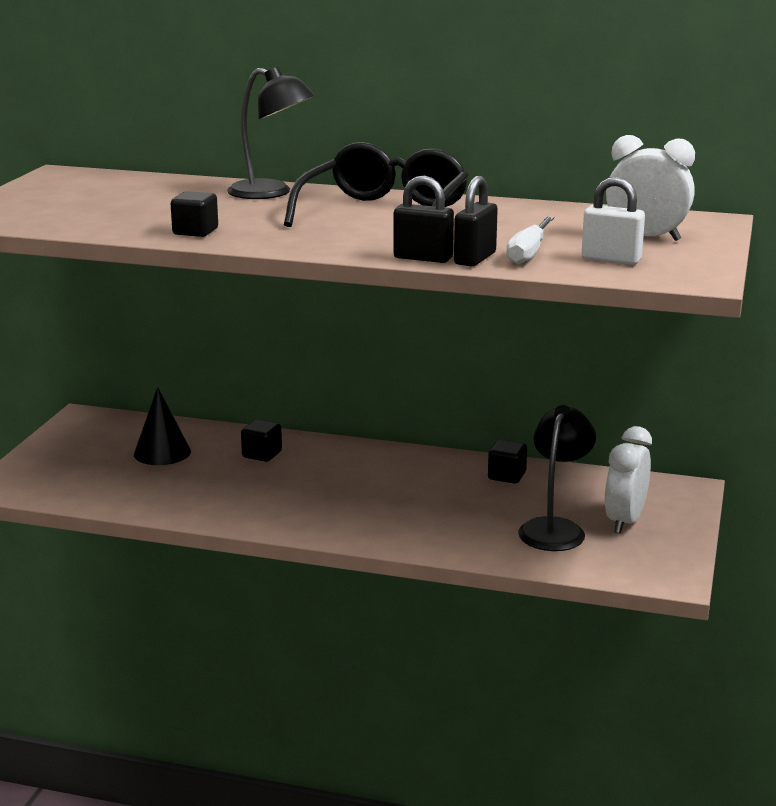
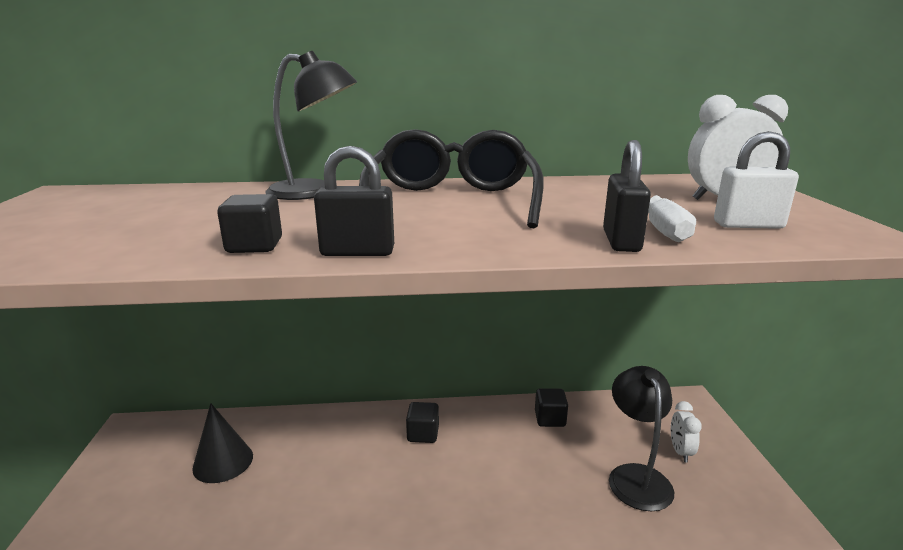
camera: 20 degrees left, 0 degrees up
(262, 454) = (325, 441): black cube -> black cube (423, 434)
(423, 258) = (566, 248): black padlock -> black padlock (357, 252)
(624, 521) = (680, 451): white clock -> white clock, size x0.61

